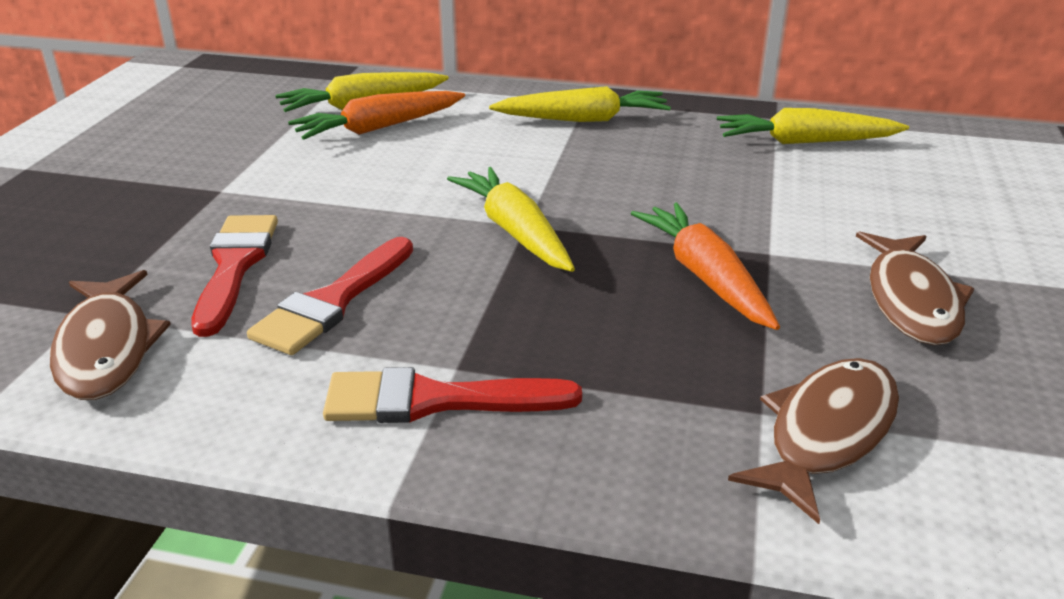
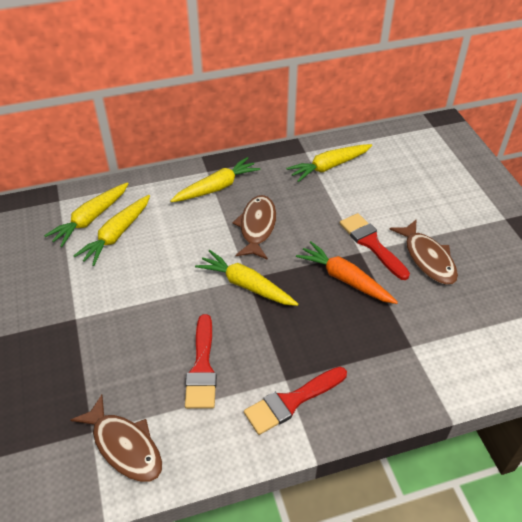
camera: 30 degrees left, 15 degrees up
(234, 266) = (135, 367): red brush -> red brush (371, 244)
(379, 128) = (117, 235): orange carrot -> yellow carrot
(826, 433) = (438, 346): brown fish -> brown fish (257, 227)

